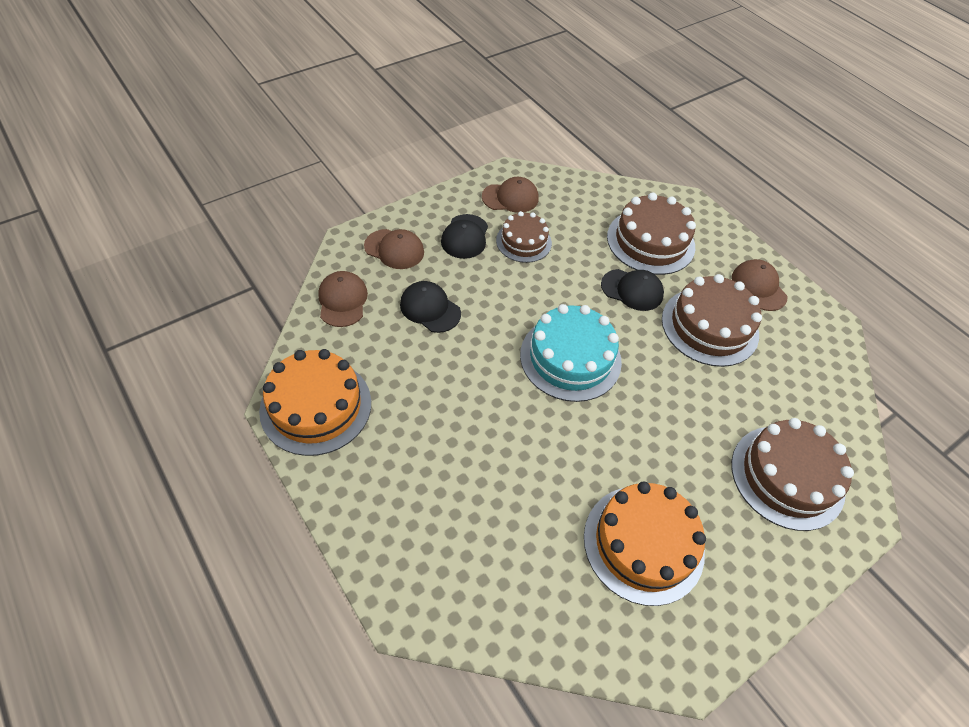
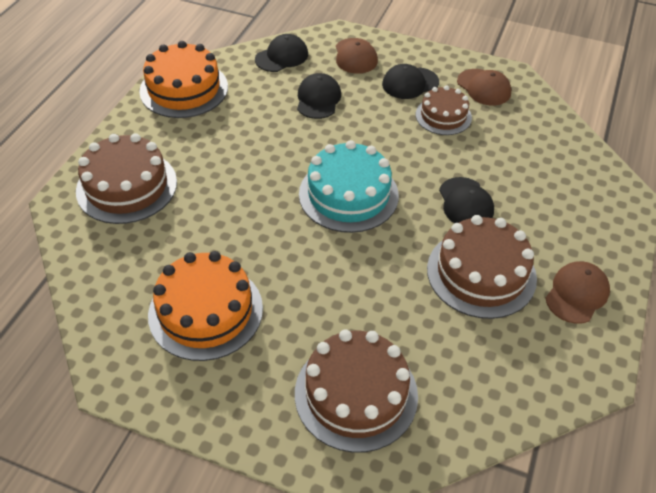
camera: 60 degrees right, 5 degrees down
(342, 300) = (282, 57): brown cap -> black cap
(650, 241) = (541, 192): brown cake -> brown cake (127, 186)

